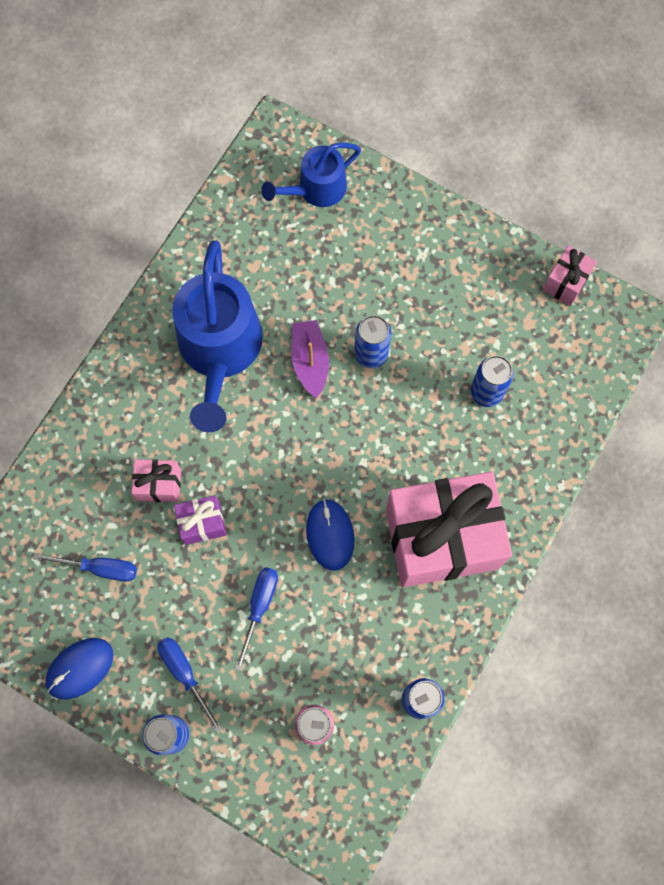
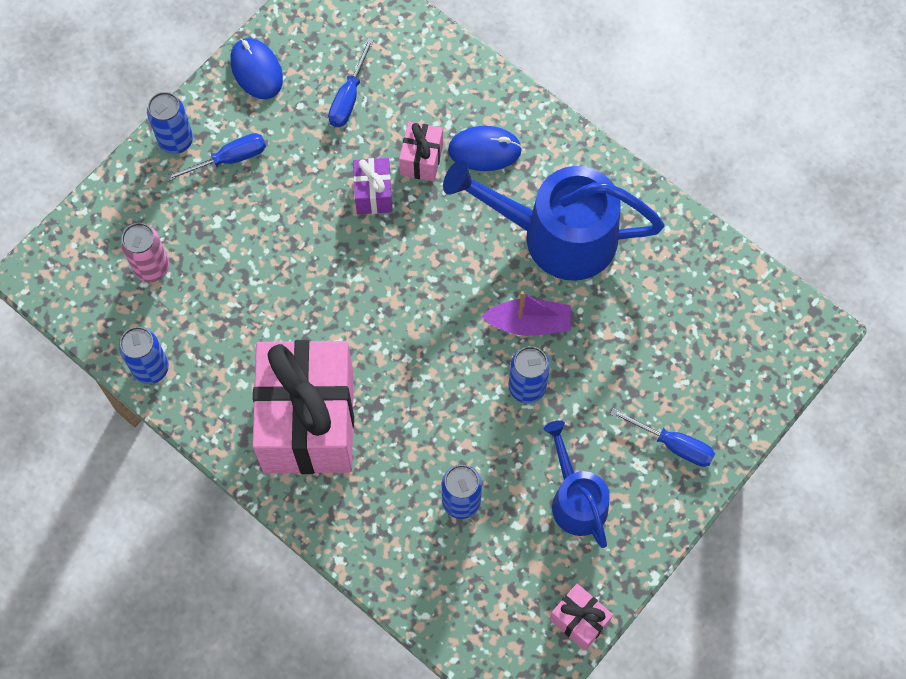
camera: 100 degrees right, 5 degrees down
(259, 607) = (278, 234): blue screwdriver -> blue screwdriver (673, 444)
(316, 189) = (735, 363): blue watering can -> blue watering can (576, 499)
(330, 535) = (336, 312): blue mouse -> blue mouse (484, 150)

